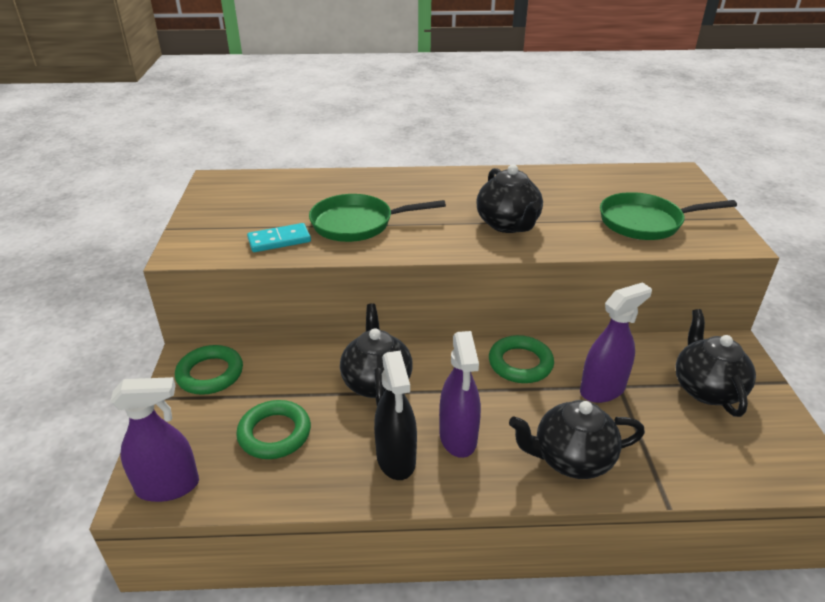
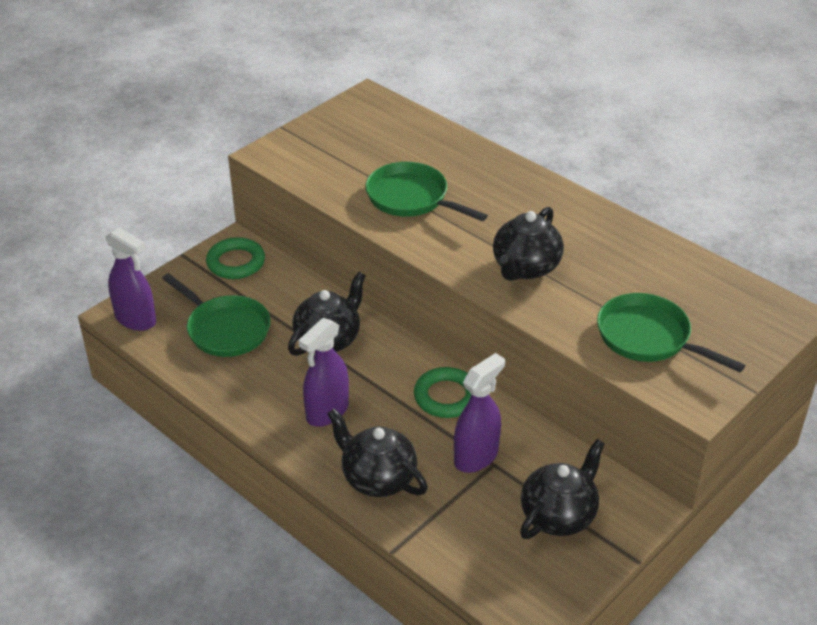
camera: 45 degrees right, 5 degrees up
(274, 433) = (225, 329): green ring -> green pan
(279, 240) = (338, 181): turquoise domino -> none
(396, 459) = (272, 396): black spray bottle -> none
(602, 389) = (476, 457): purple spray bottle -> purple spray bottle turned 60 degrees counterclockwise

